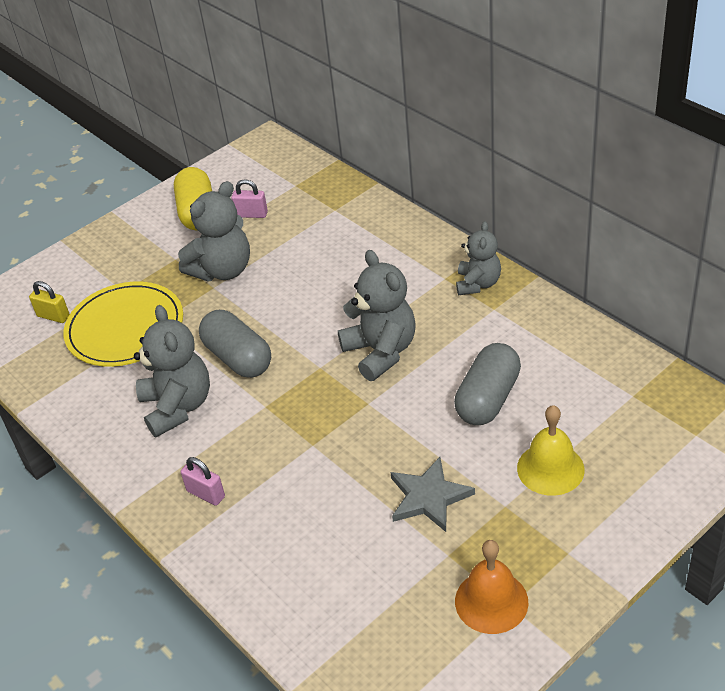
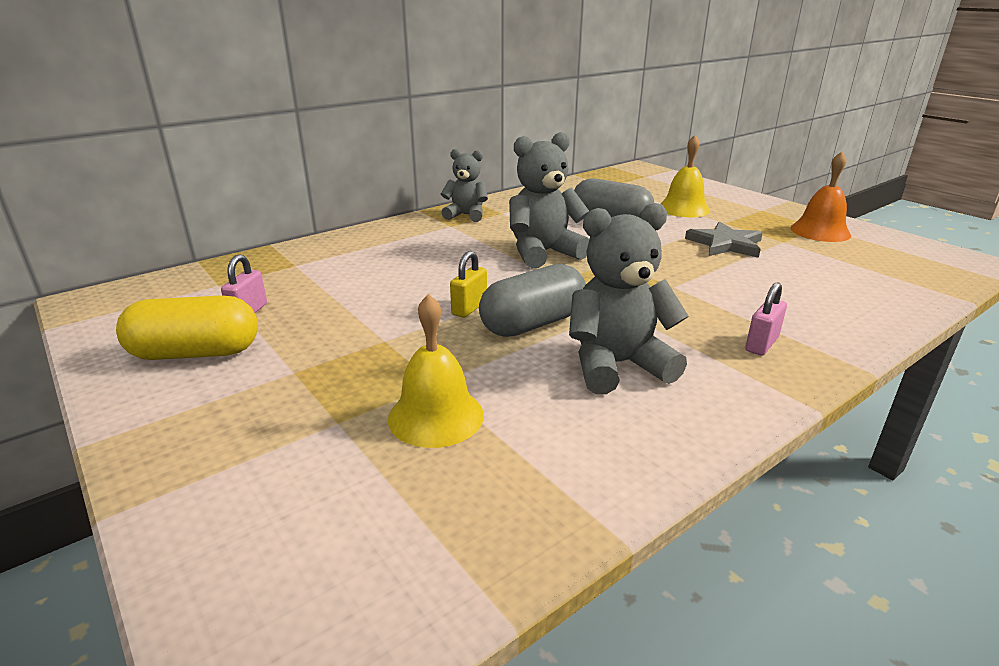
camera: 90 degrees left, 15 degrees down
(53, 316) = (358, 511): yellow padlock -> yellow padlock (469, 308)
(125, 328) = (436, 416): yellow plate -> yellow bell
(222, 270) = (352, 333): grey teddy bear -> none

